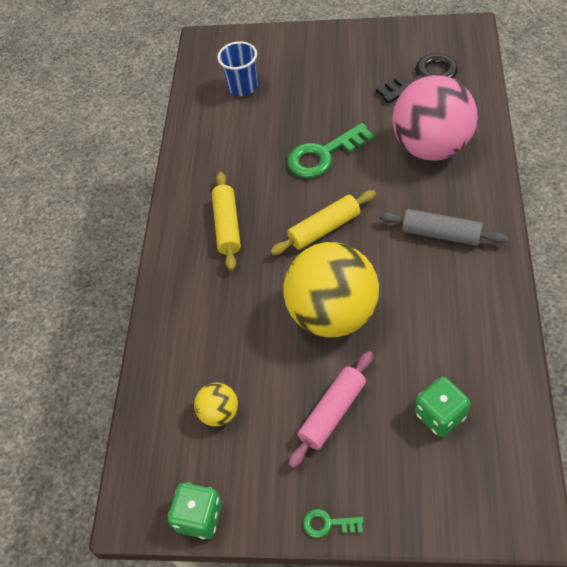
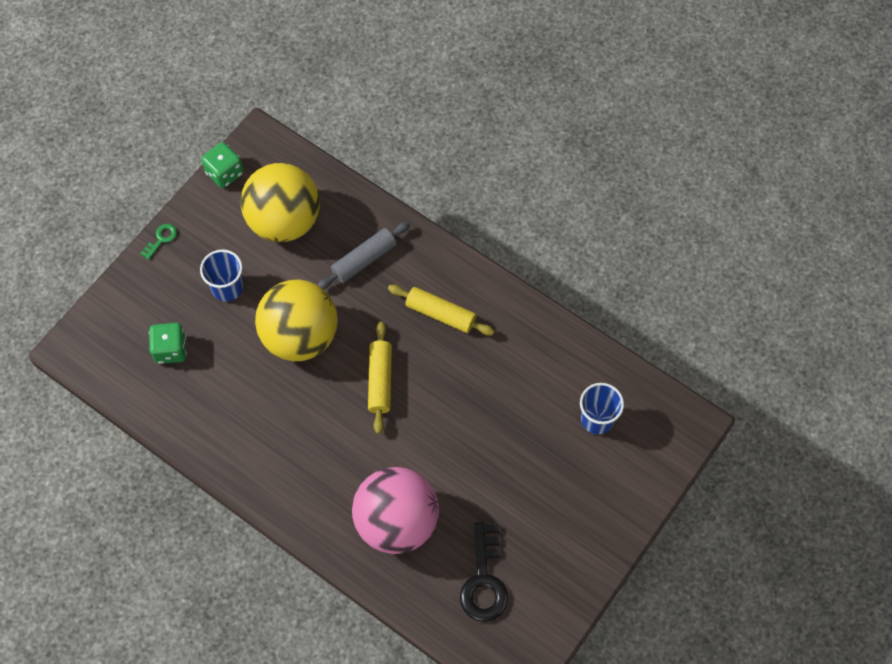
camera: 115 degrees right, 10 degrees up
(219, 413) = (284, 221): yellow ball -> yellow ball, size x2.27
(323, 155) = (458, 431): green key -> none
(332, 412) = (227, 287): pink rolling pin -> blue cup
(441, 234) = (305, 460): grey rolling pin -> grey rolling pin (364, 260)

